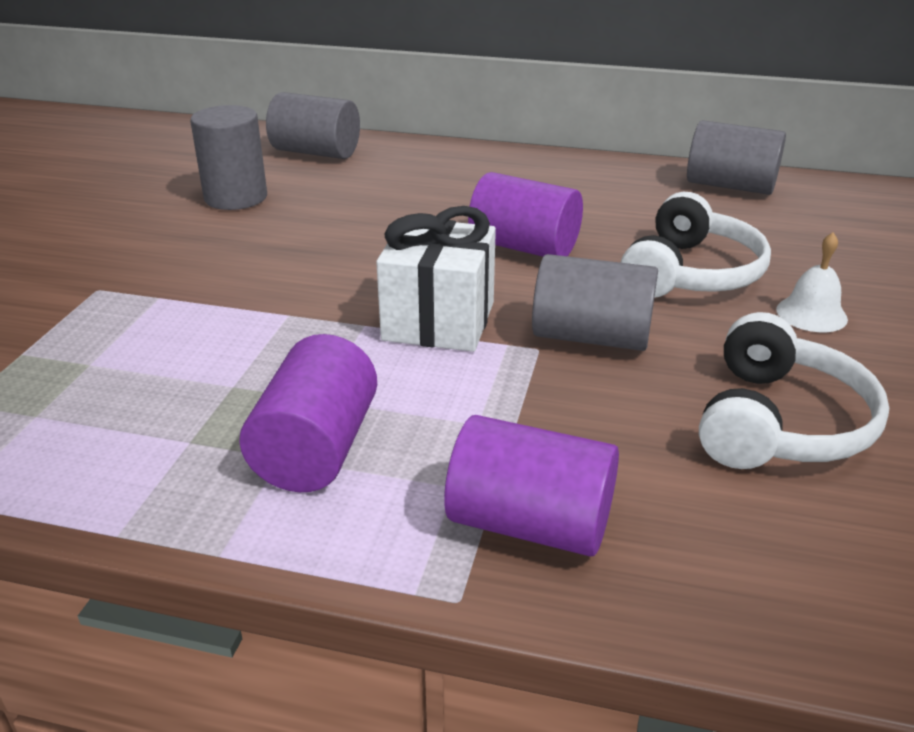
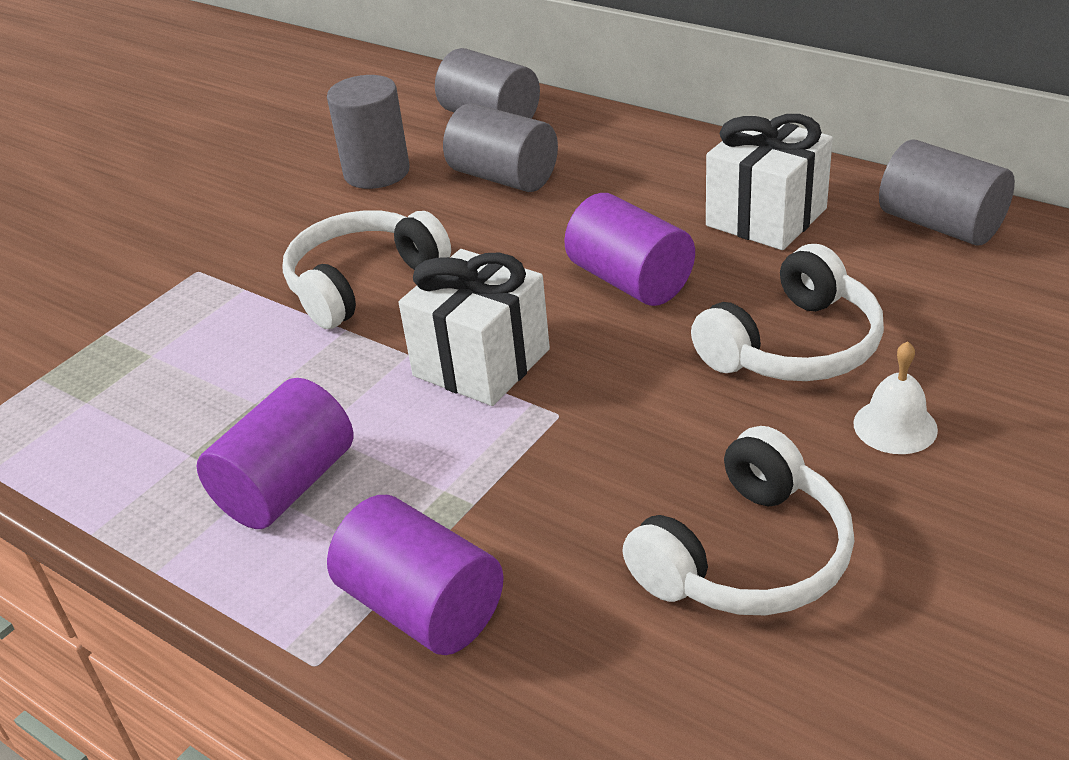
camera: 25 degrees right, 5 degrees up
(280, 277) = (363, 282): none -> white headphones
(591, 337) = (622, 410): grey cylinder -> grey cylinder (503, 177)
(599, 194) = (766, 217): none -> white gift

